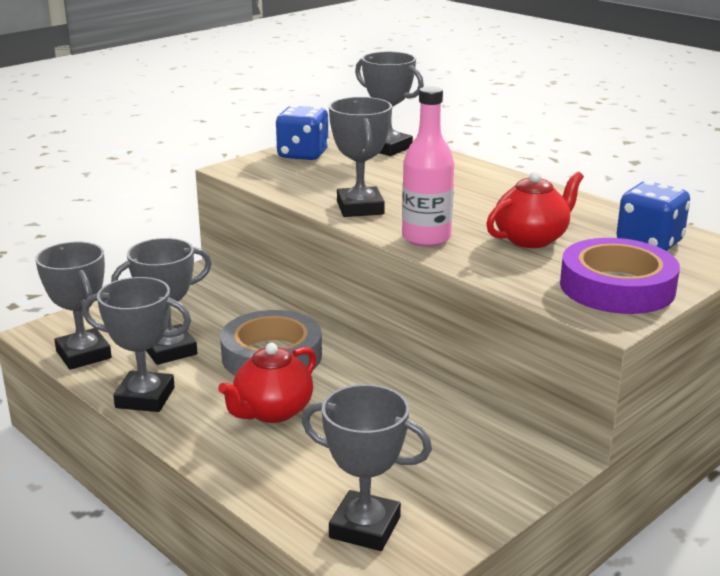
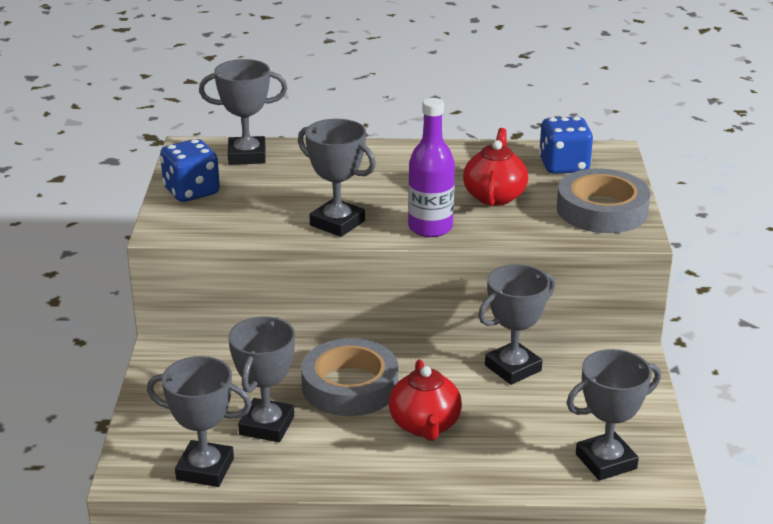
camera: 45 degrees left, 5 degrees up
(145, 398) = (320, 471): grey trophy -> grey trophy (513, 368)
(426, 238) = (430, 228): pink bottle -> purple bottle
(617, 287) = (602, 210): purple tape -> grey tape

